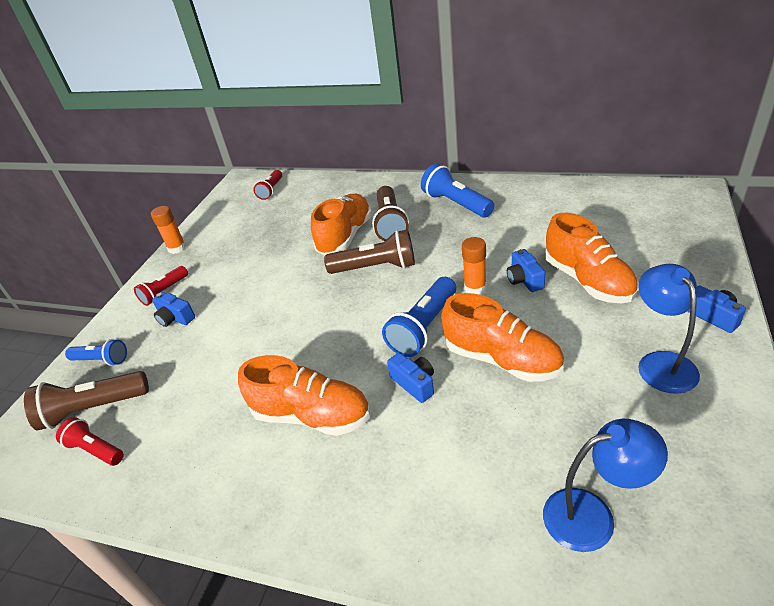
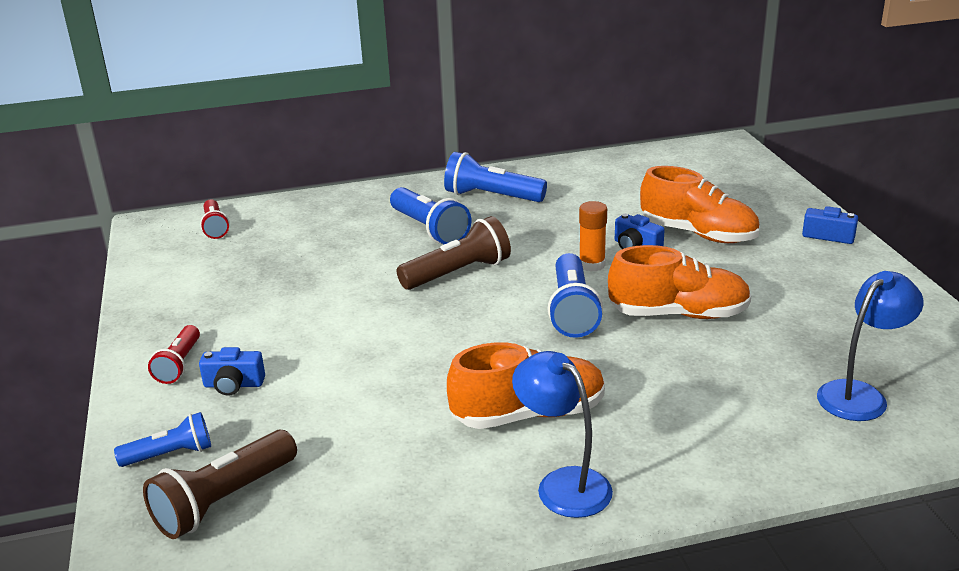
camera: 35 degrees left, 10 degrees down
(95, 450) = (281, 532): red flashlight -> none
(177, 248) = (137, 316): orange glue stick -> none
(345, 236) = (384, 253): orange shoe -> none
(390, 223) = (429, 229): brown flashlight -> blue flashlight
(414, 384) = (612, 356): blue camera -> none
(661, 363) = (817, 279): blue lamp -> blue lamp (563, 484)

